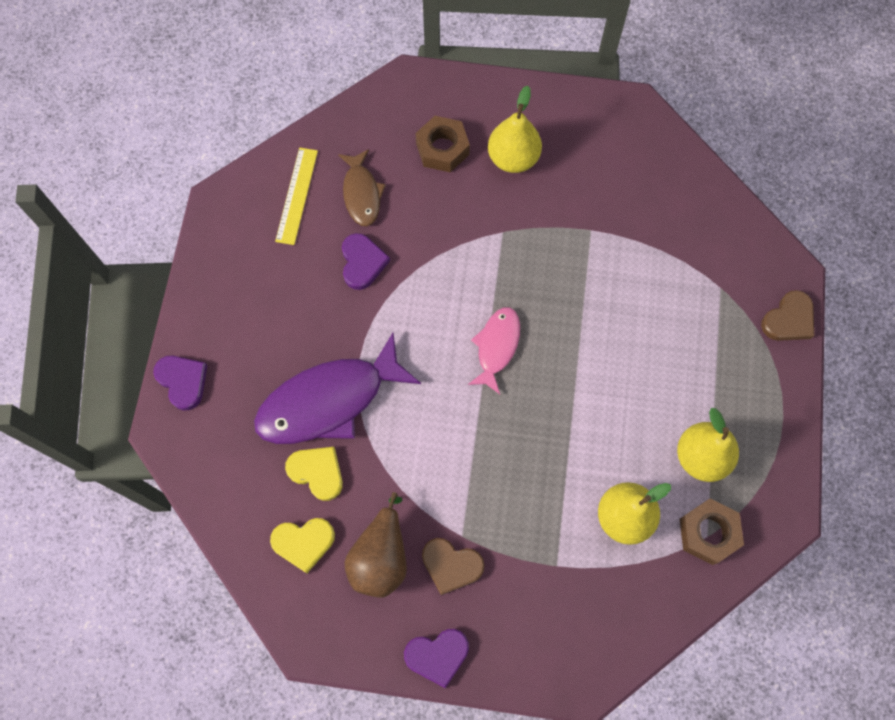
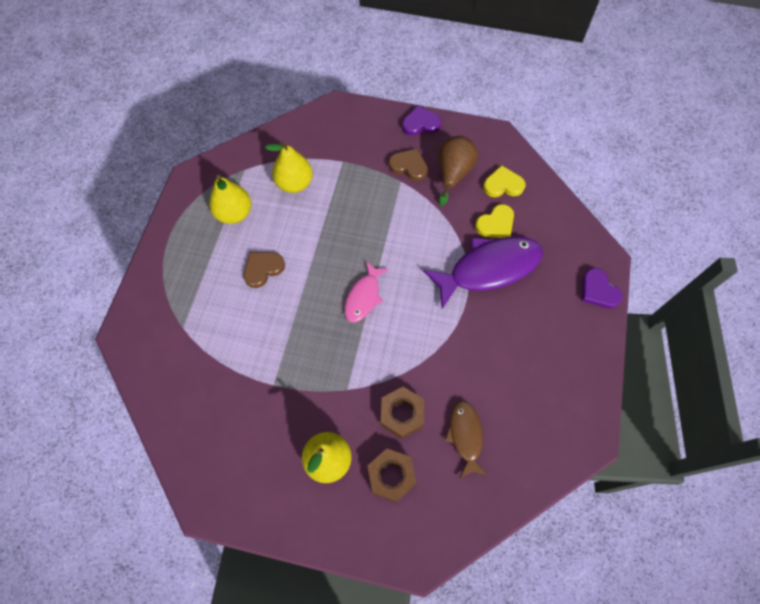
camera: 175 degrees left, 5 degrees down
(297, 195) = (522, 439): yellow ruler -> none
(317, 472) = (496, 224): yellow heart -> yellow heart turned 75 degrees counterclockwise
(362, 262) = (465, 372): purple heart -> none
(708, 533) = (243, 171): brown nut -> brown nut (402, 414)
(789, 319) = (139, 299): brown heart -> brown heart (263, 269)

